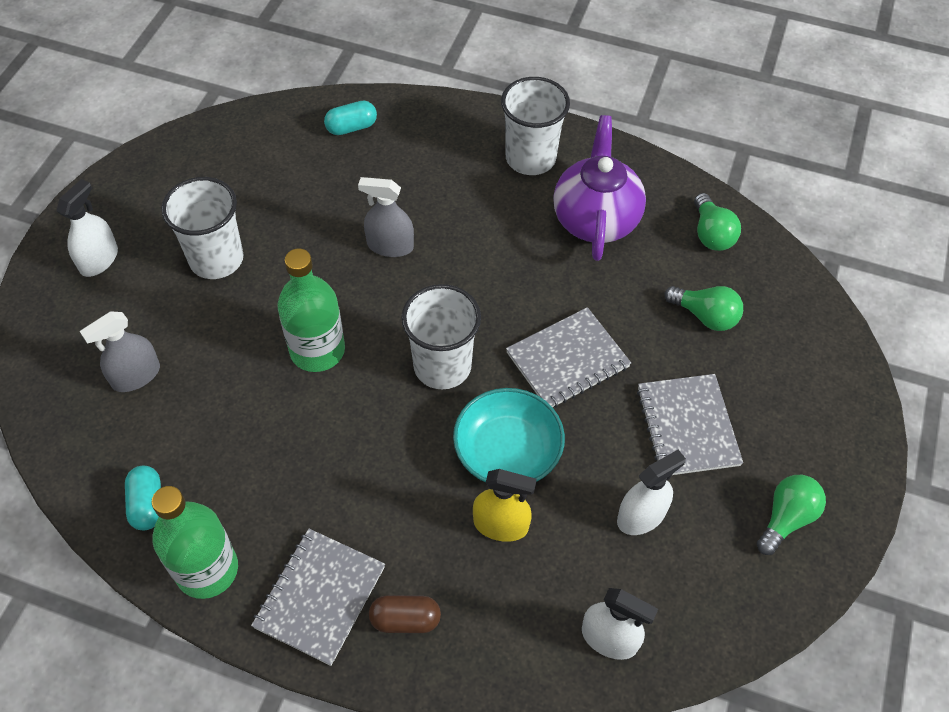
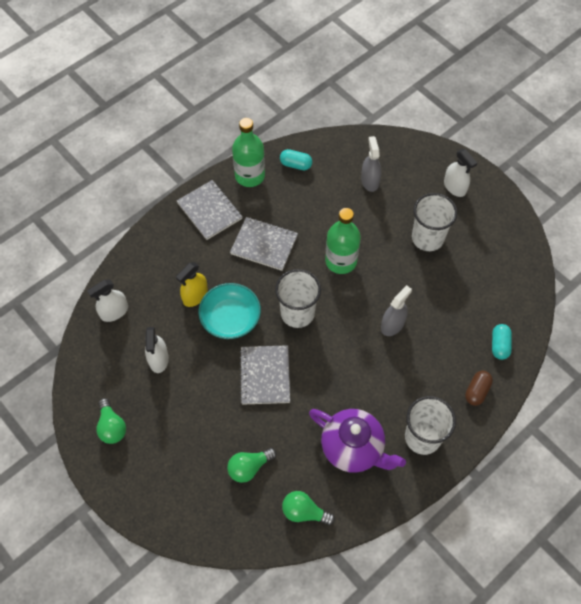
camera: 120 degrees right, 5 degrees up
(405, 619) = (178, 238): brown capsule -> brown capsule (477, 391)
(687, 426) = (189, 412): grey notebook -> grey notebook (264, 245)

